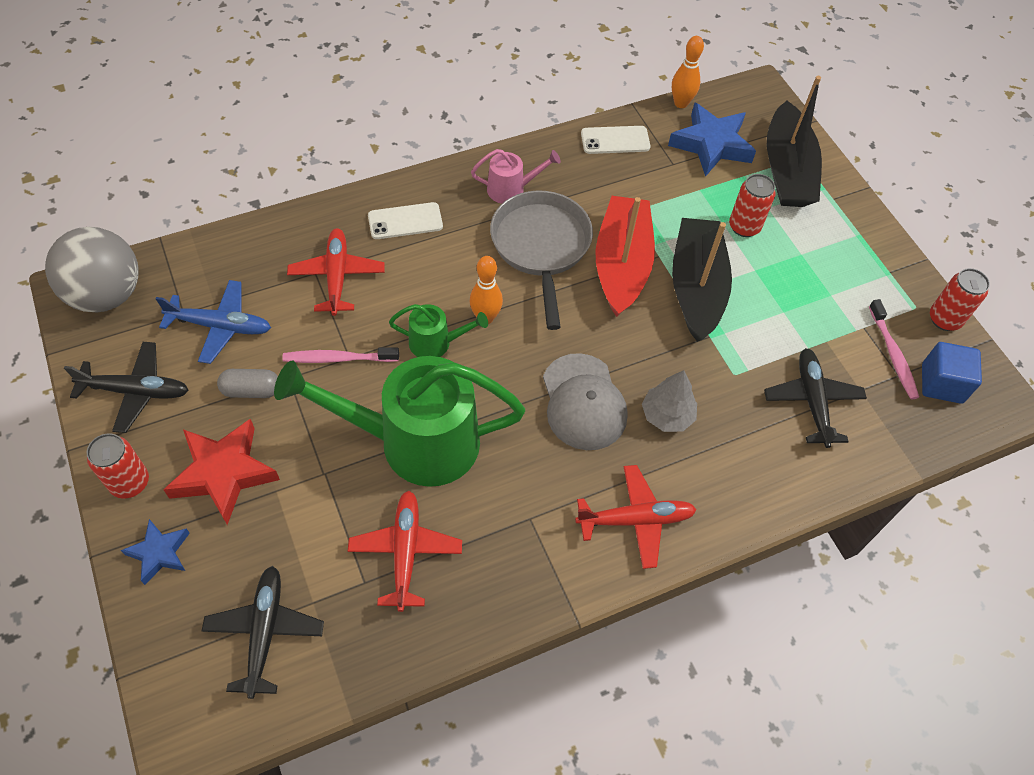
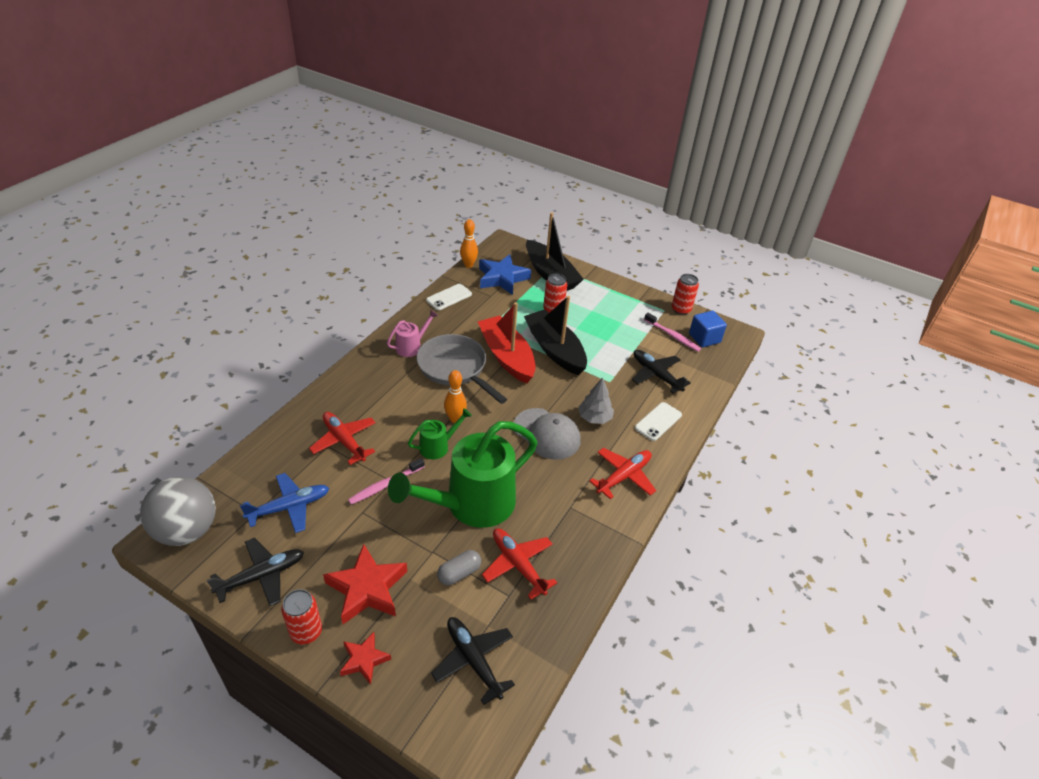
camera: 35 degrees left, 15 degrees down
(159, 553) = (364, 660): blue star -> red star
(251, 390) = (344, 532): grey capsule -> grey capsule (459, 573)
(405, 221) = (361, 391): white phone -> white phone (658, 421)

